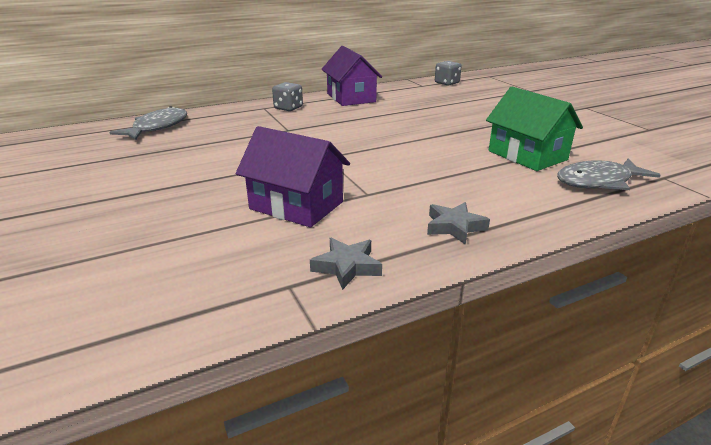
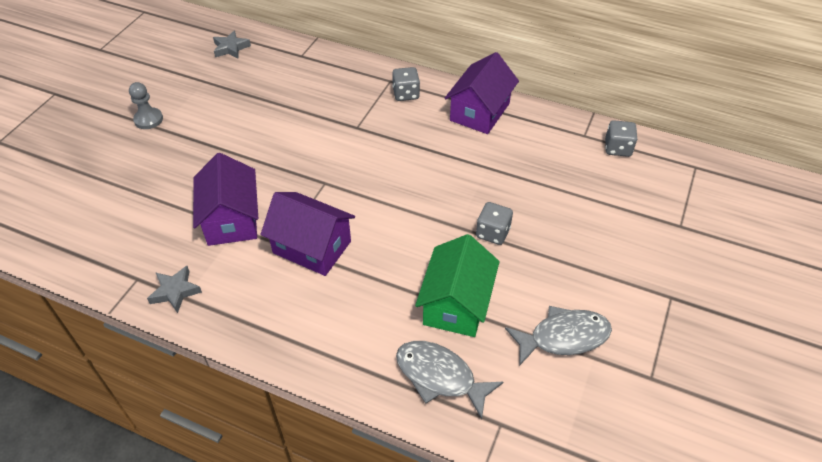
camera: 50 degrees right, 20 degrees up
(66, 202) = (148, 119): none -> grey pawn
(157, 127) = (288, 61): grey fish -> grey fish (563, 337)
(392, 183) = (312, 247): none -> purple house
(454, 227) = (270, 318): grey star -> grey star (231, 48)
(471, 126) = (492, 233): none -> grey dice

